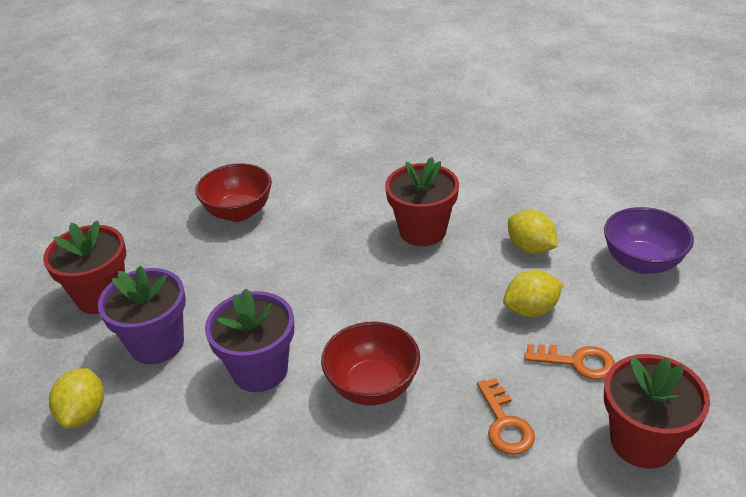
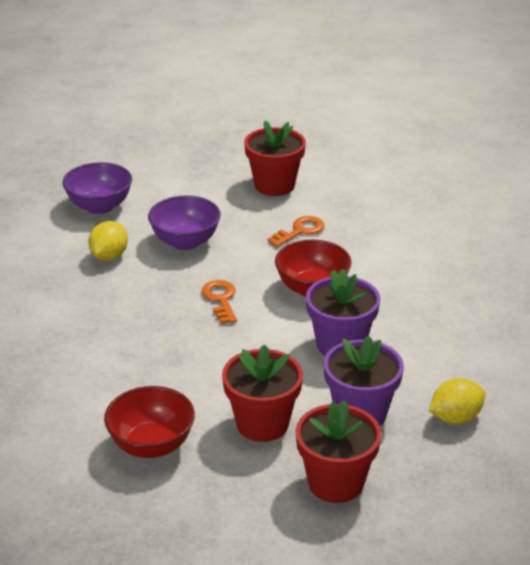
camera: 120 degrees left, 5 degrees down
(422, 231) = (117, 315): red flower pot -> red flower pot (262, 424)
(531, 310) = (185, 242): yellow lemon -> purple bowl
(577, 362) = (225, 215): orange key -> orange key (220, 299)

